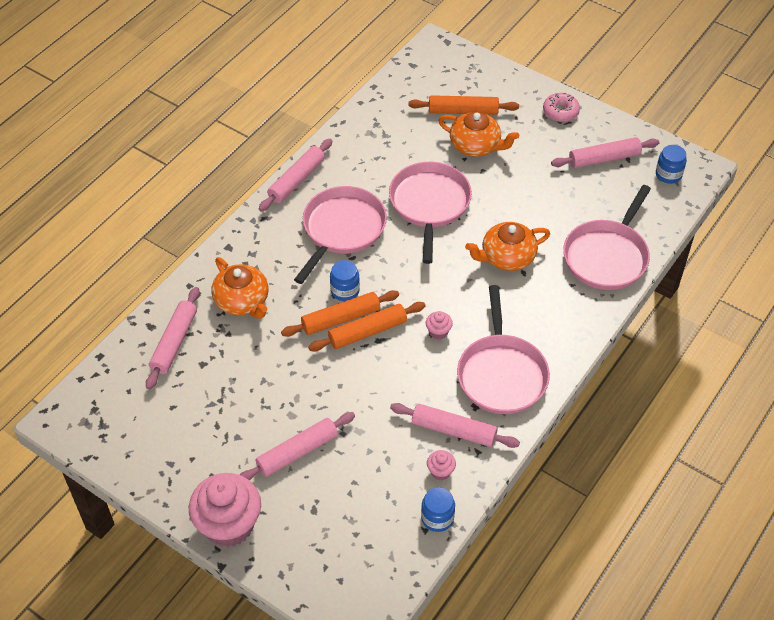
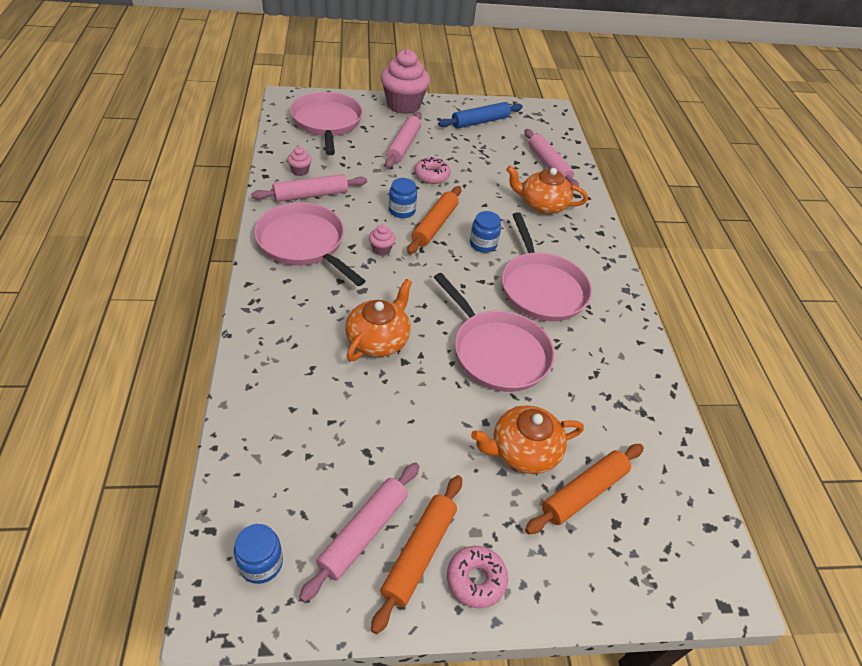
camera: 135 degrees right, 5 degrees down
(169, 445) = (480, 122): none -> blue rolling pin
(296, 180) = (628, 309): pink rolling pin -> none
(310, 392) = (431, 175): none -> pink donut
(341, 319) = (463, 224): orange rolling pin -> orange rolling pin (419, 553)
(437, 518) = (281, 150): blue jar -> blue jar (402, 210)
(607, 256) = (276, 395): pink pan -> pink pan (327, 122)

